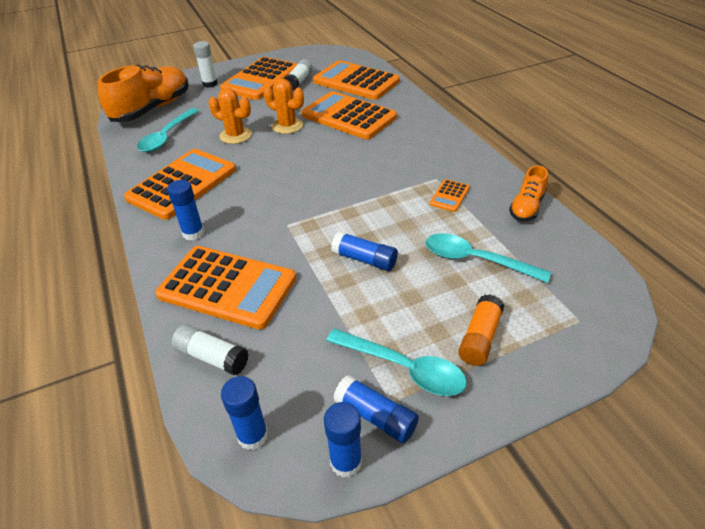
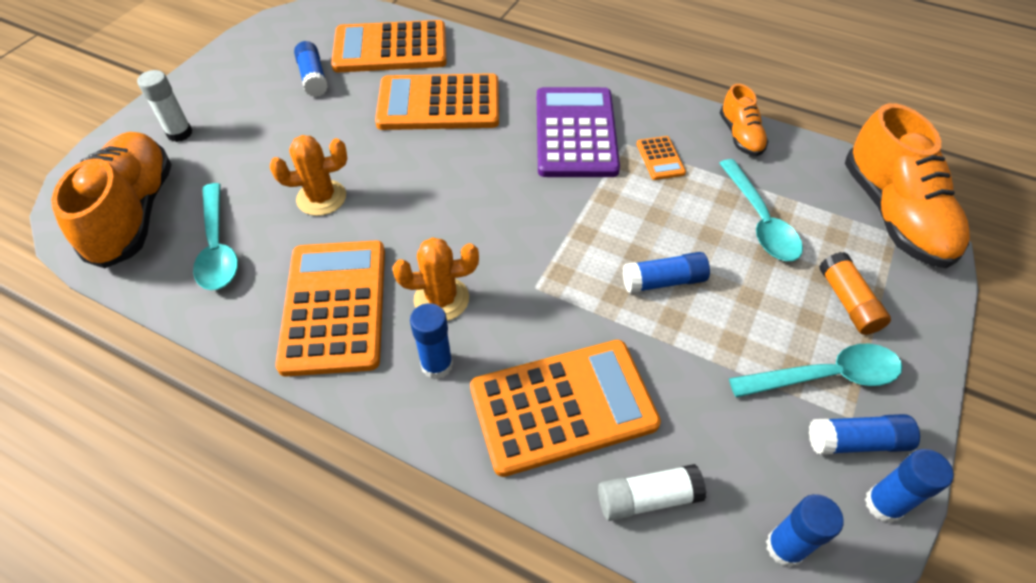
camera: 40 degrees left, 10 degrees up
(261, 79) = (252, 95): orange calculator -> none
(287, 126) = (376, 151): orange cactus -> orange cactus (441, 299)
(299, 82) = (313, 78): white glue stick -> blue glue stick
(411, 160) = (575, 133): none -> purple calculator
(475, 260) = (760, 221): turquoise spoon -> turquoise spoon turned 90 degrees counterclockwise
(593, 308) = (893, 215): none -> orange shoe

